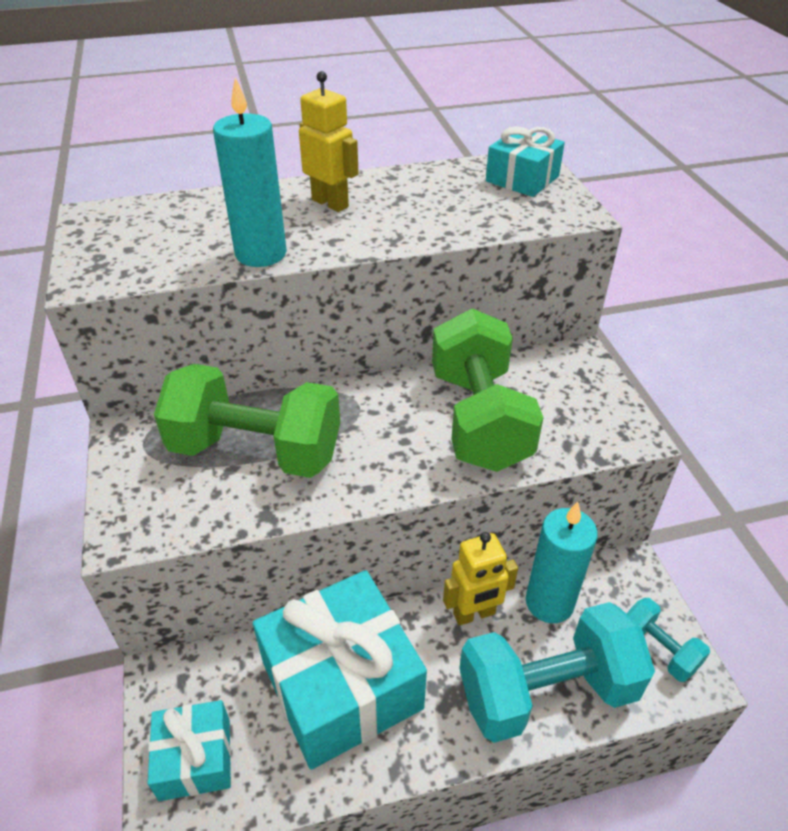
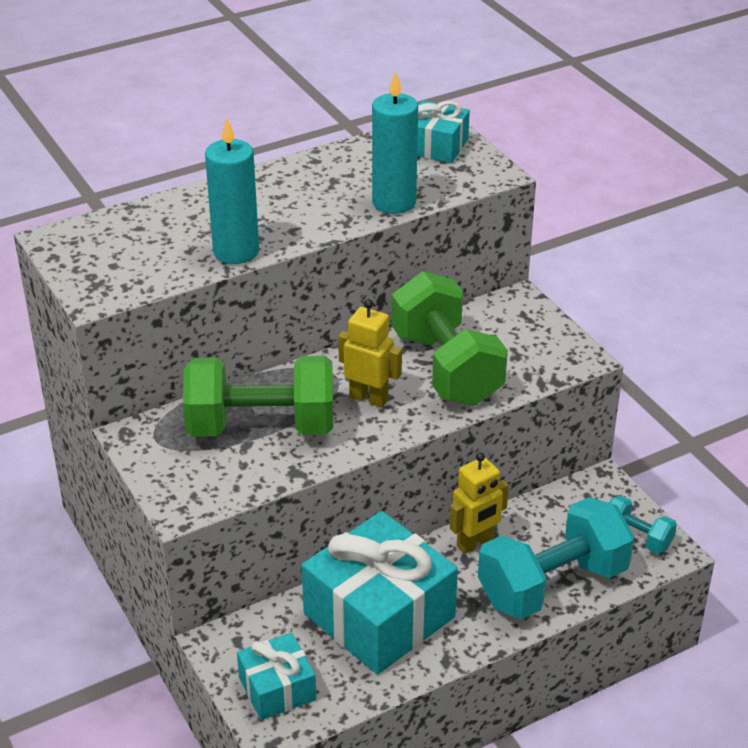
camera: 15 degrees left, 5 degrees down
(330, 203) = (272, 195): yellow robot -> yellow robot (369, 398)
(549, 602) = (537, 522): turquoise candle -> turquoise candle (394, 202)

